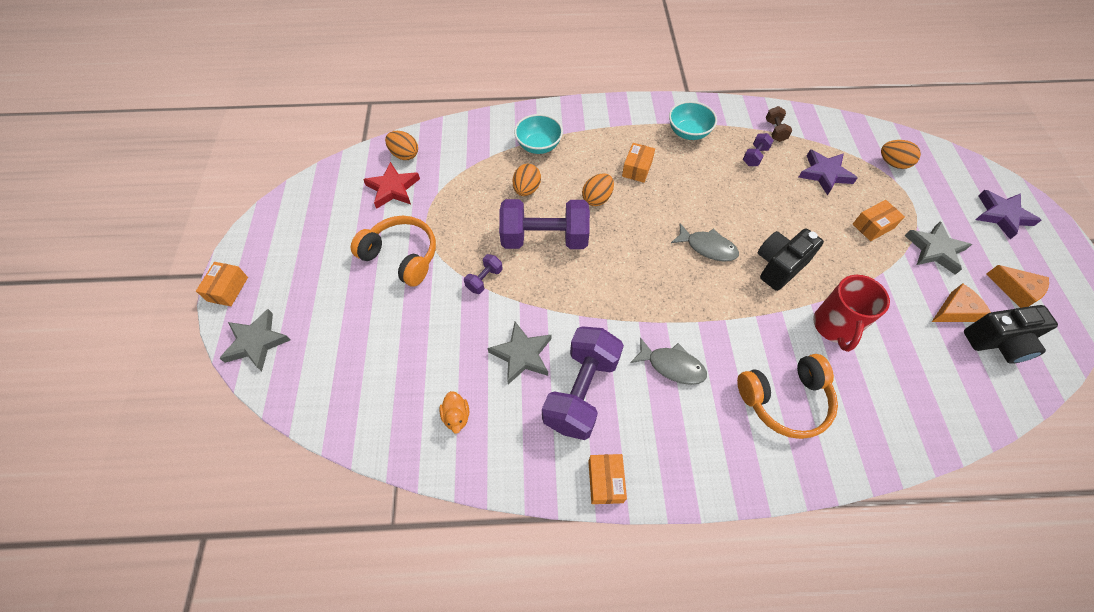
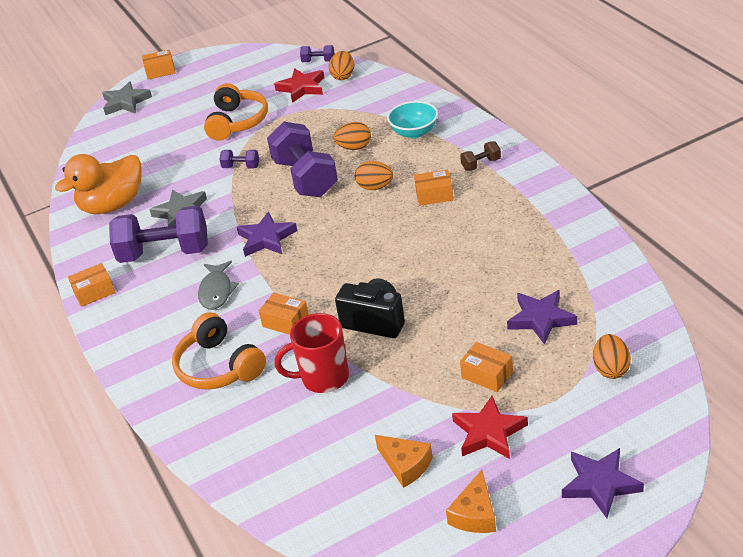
camera: 70 degrees right, 20 degrees down
(456, 416) = (113, 205): orange duck -> orange duck, size x2.40
(616, 299) = (266, 238): none -> purple star
(688, 132) = (517, 208): turquoise bowl -> none
(707, 247) = (365, 270): grey fish -> none
(747, 327) = (285, 322): none -> orange box
(754, 156) = (522, 262): purple dumbbell -> purple dumbbell (318, 61)
(775, 131) = (579, 264): brown dumbbell -> brown dumbbell (481, 164)
(935, 250) = (489, 432): grey star -> red star
(997, 343) = (382, 507): black camera -> none

